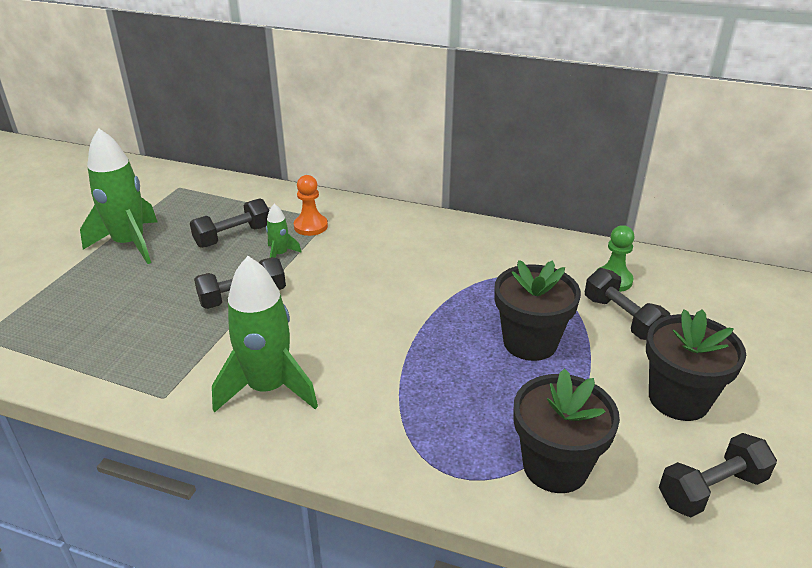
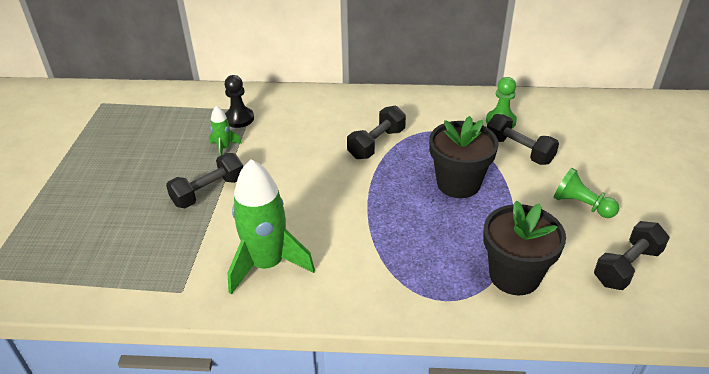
camera: 15 degrees left, 5 degrees up
(129, 244) = (81, 163): green rocket -> none
(233, 236) = (174, 140): black dumbbell -> black dumbbell (376, 144)
(310, 226) = (239, 119): orange pawn -> black pawn
(678, 399) = (581, 205): black flower pot -> green pawn

